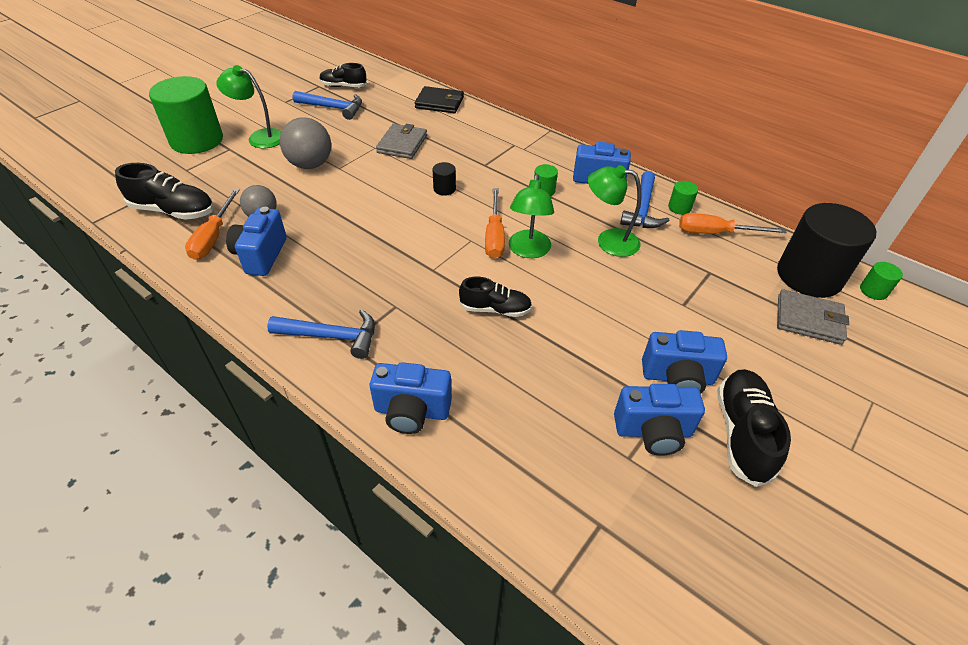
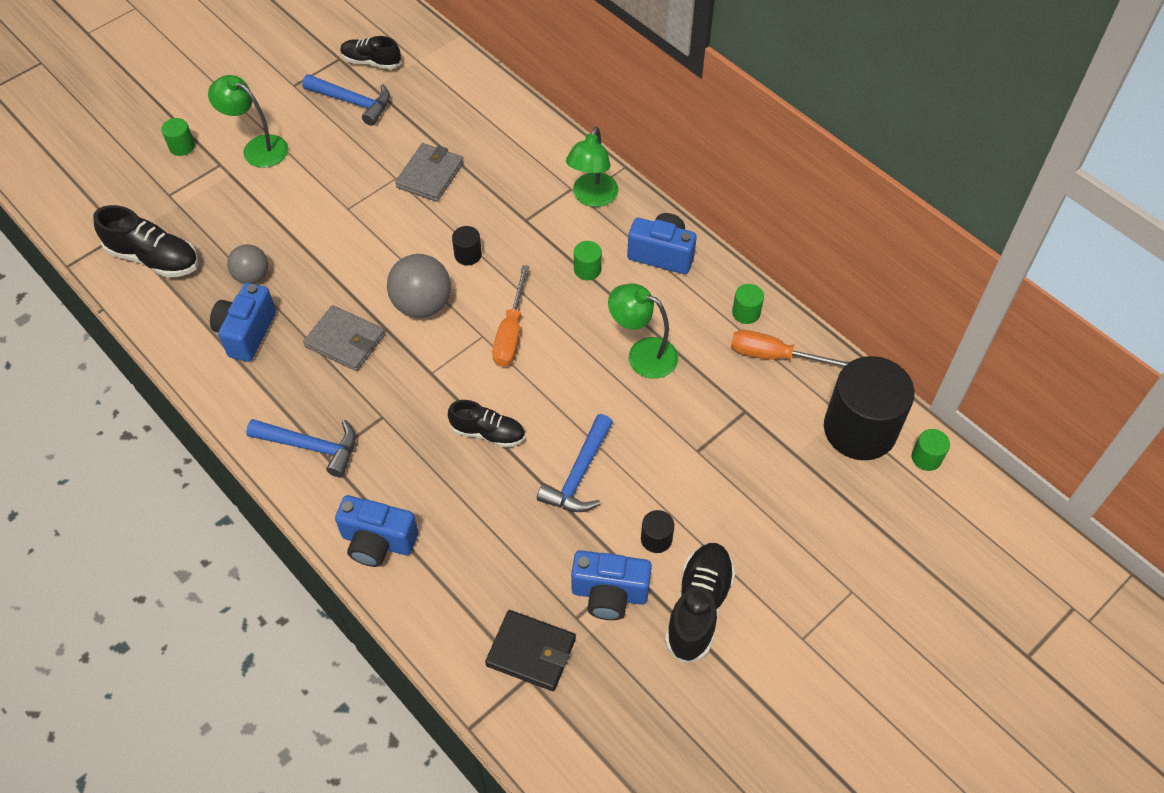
camera: 10 degrees right, 10 degrees up
(197, 140) = (182, 146): green cylinder -> green cylinder, size x0.41
(213, 237) = (196, 301): orange screwdriver -> none
(310, 164) = (314, 200): grey ball -> grey ball (422, 304)
(439, 103) = (491, 104): black wallet -> black wallet (531, 652)
(528, 251) = (544, 358): green lamp -> green lamp (592, 197)
(642, 209) = (699, 311): blue hammer -> blue hammer (579, 475)
(677, 378) = (656, 539): blue camera -> black cylinder
(809, 319) = (831, 486): grey wallet -> grey wallet (345, 340)

